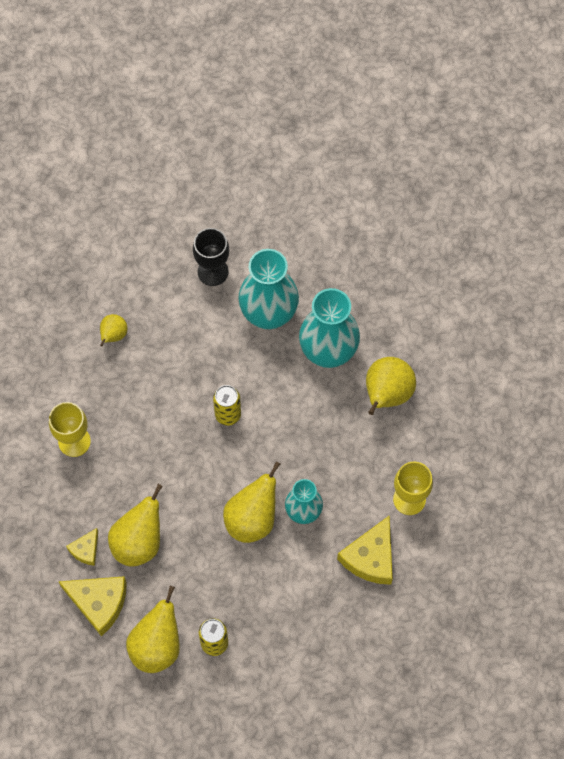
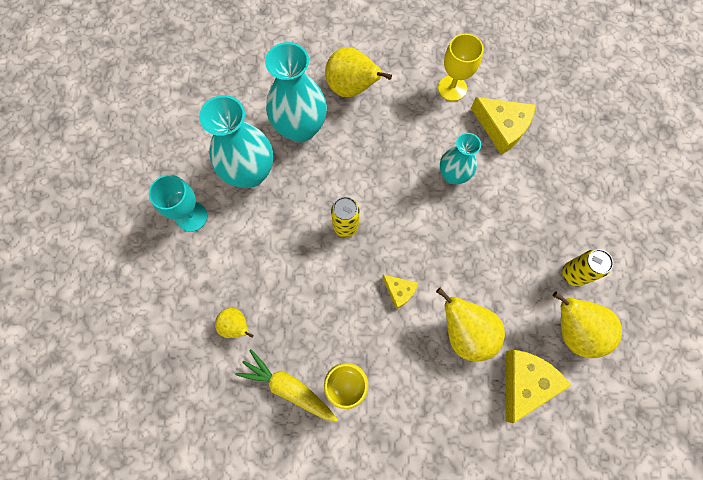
camera: 80 degrees left, 5 degrees up
(65, 392) = (288, 387): none -> yellow carrot
(86, 550) = (467, 388): yellow cheese -> yellow cheese (399, 291)
(213, 271) = (191, 216): black goblet -> turquoise goblet
(252, 519) = (454, 220): yellow pear -> none

